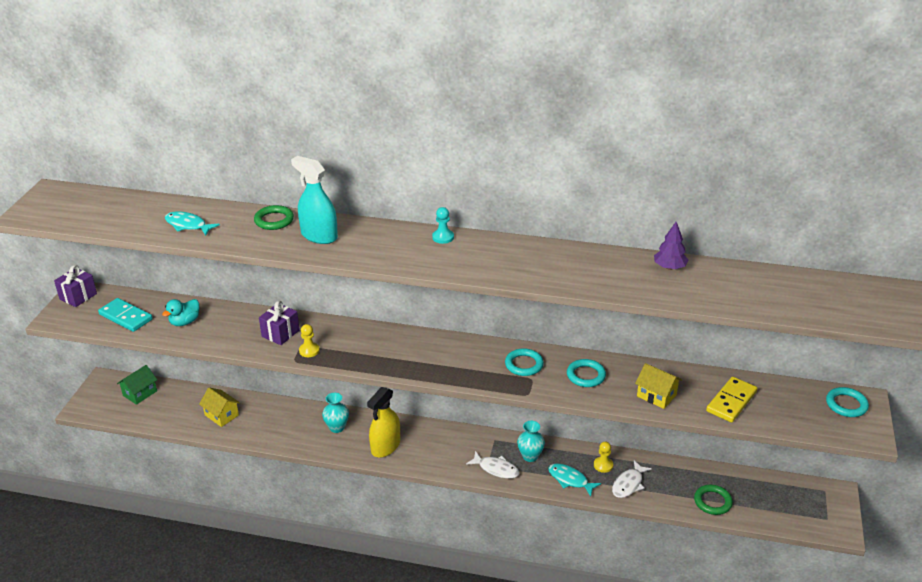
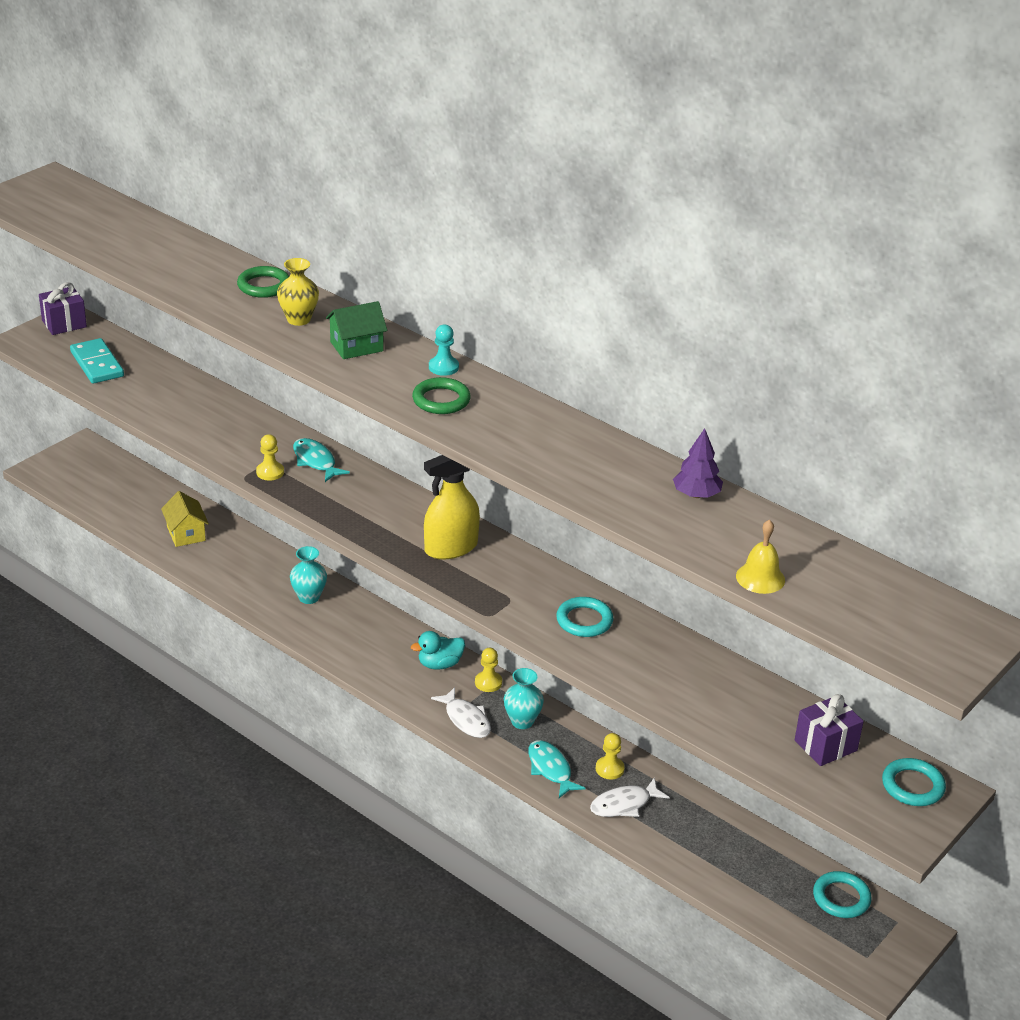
camera: 25 degrees right, 0 degrees up
(140, 393) = (113, 475): green house -> green house (356, 346)
(185, 322) = (156, 391): turquoise duck -> turquoise duck (439, 664)
(188, 225) = (163, 262): turquoise fish -> turquoise fish (315, 461)
(280, 333) = (253, 441): purple gift -> purple gift (825, 745)
(319, 236) = (298, 319): turquoise spray bottle -> yellow vase
(385, 446) = (350, 641): yellow spray bottle -> yellow spray bottle (451, 548)
(491, 439) = (488, 682): none -> yellow pawn
(524, 364) = (516, 579): turquoise ring -> turquoise ring (841, 898)
(656, 395) = (655, 677): yellow house -> none
(712, 502) = (721, 870): green ring -> green ring (441, 400)
(731, 402) = (751, 722): yellow domino -> none
(755, 306) = (760, 578): none -> yellow bell

